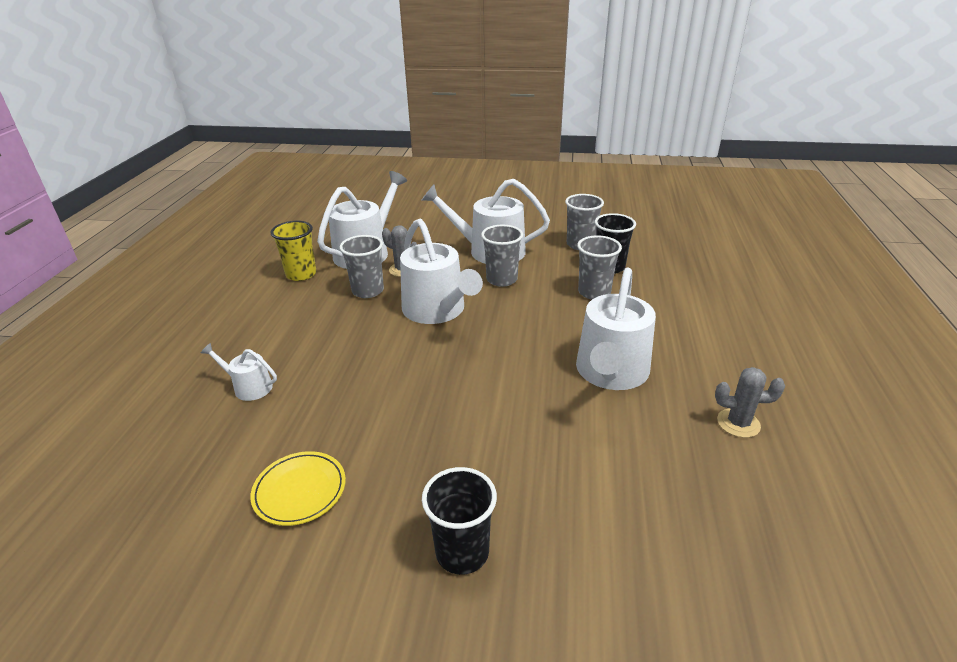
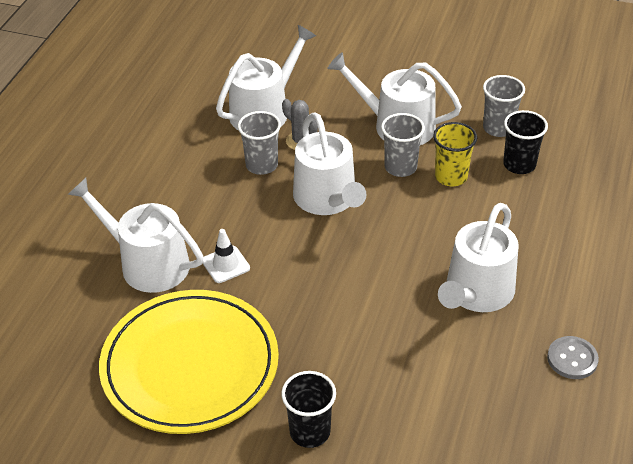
camera: 10 degrees right, 10 degrees up
(249, 387) = (147, 263): white watering can -> white watering can, size x2.06
(300, 490) = (190, 366): yellow plate -> yellow plate, size x2.40
(301, 274) = (196, 134): yellow cup -> yellow cup (451, 176)
(337, 378) = (225, 264): none -> white traffic cone
(594, 292) = (491, 196): grey cup -> none
(738, 423) = (572, 359): grey cactus -> grey button

